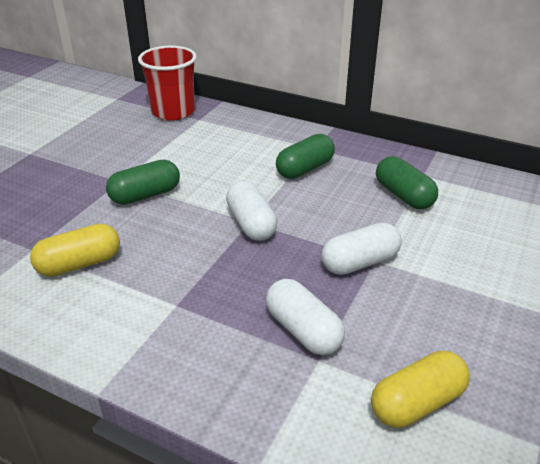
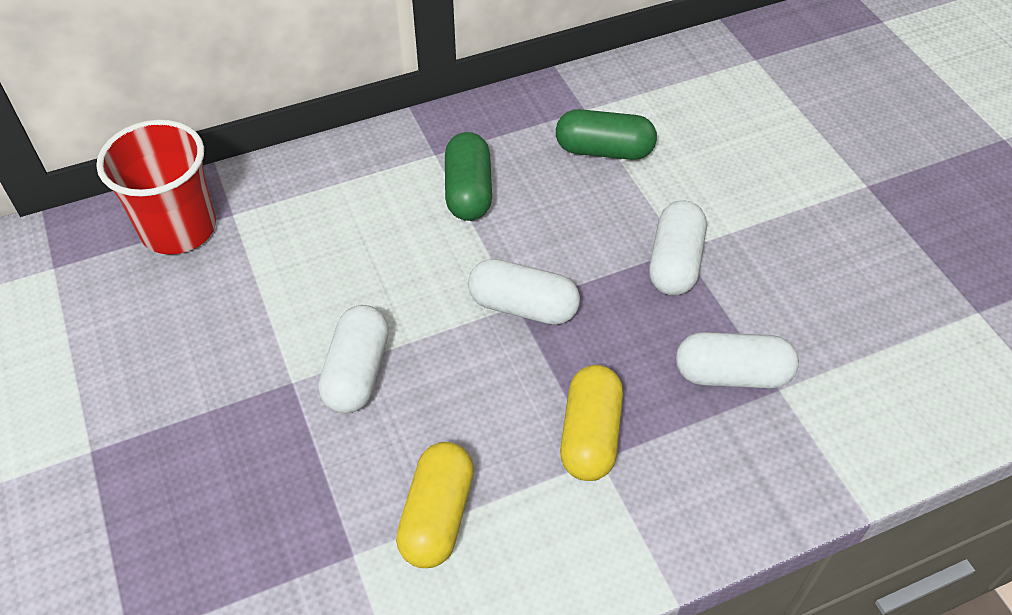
camera: 50 degrees left, 15 degrees up
(145, 195) = (357, 372): green capsule -> white capsule
(417, 403) = (883, 355): yellow capsule -> yellow capsule (590, 435)

